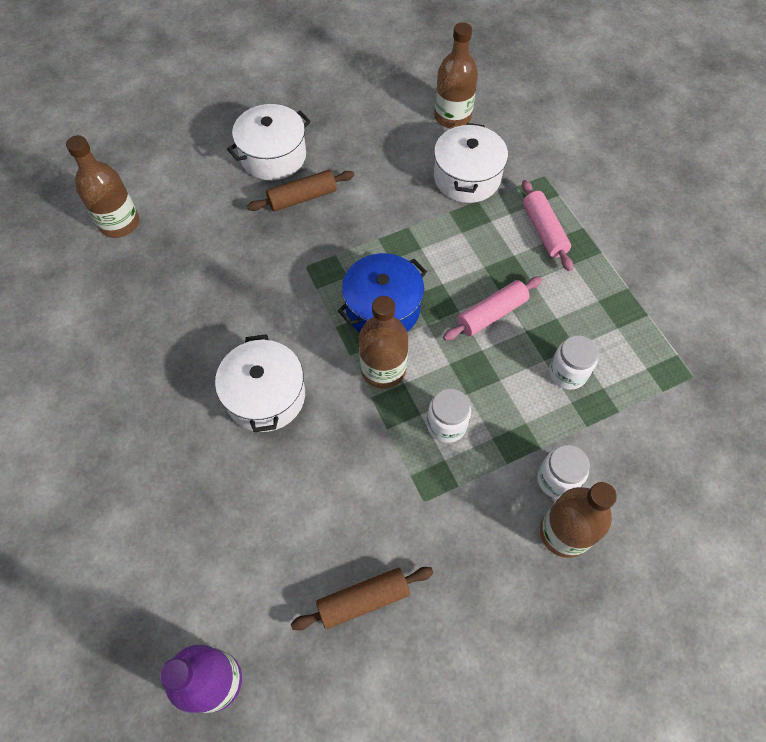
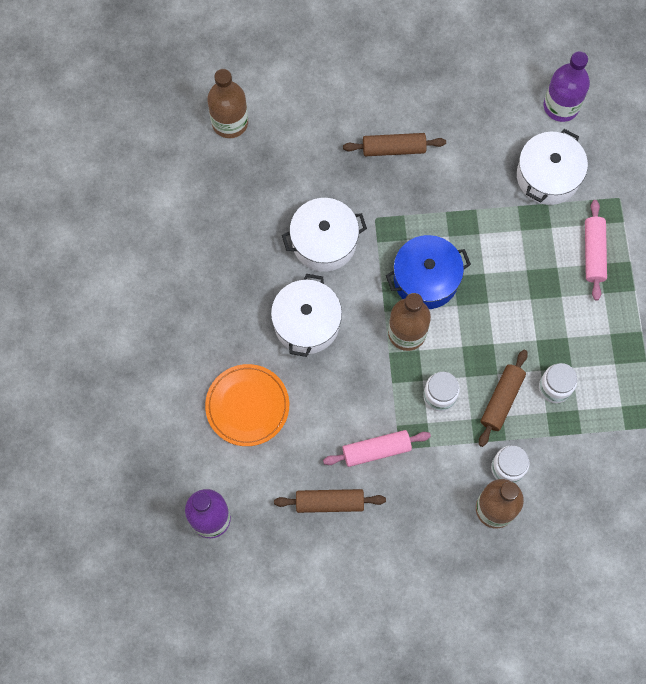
camera: 20 degrees right, 10 degrees up
(223, 515) = (247, 406): none -> orange plate
(273, 156) = (382, 96): white pot -> white pot (324, 242)
(452, 117) = (561, 106): brown bottle -> purple bottle
(491, 314) = (514, 315): pink rolling pin -> pink rolling pin (376, 450)
(517, 405) = (501, 400): none -> brown rolling pin

